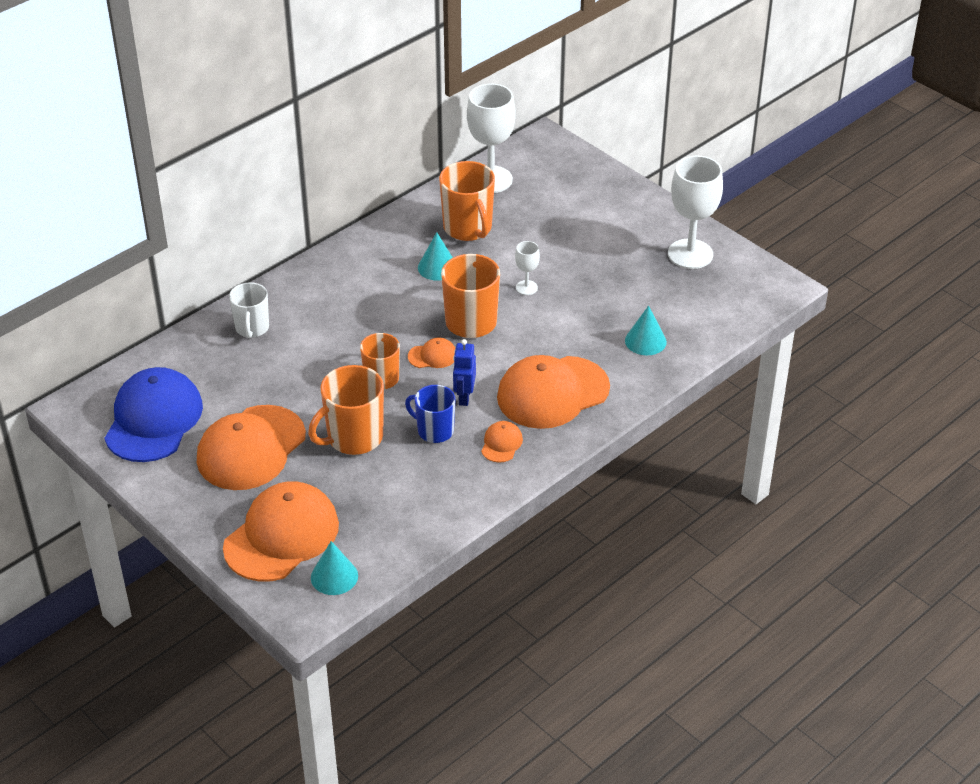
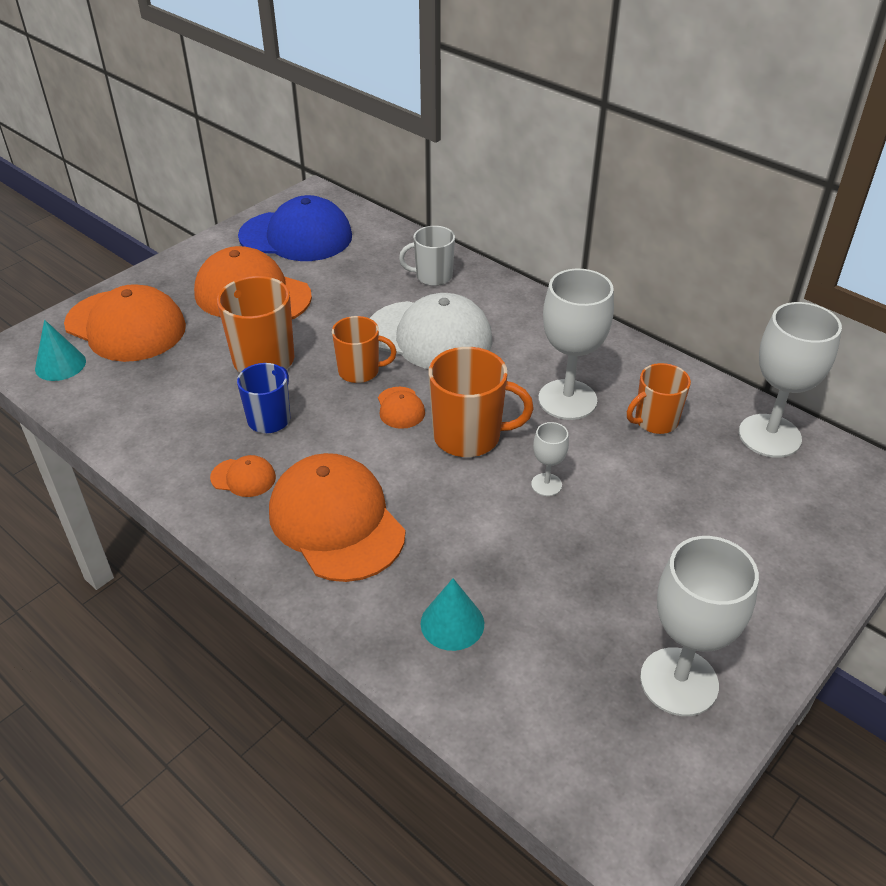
camera: 85 degrees right, 0 degrees up
(341, 335) = (430, 336): none -> white cap
(437, 267) = (567, 400): turquoise cone -> white goblet
(464, 397) = (328, 439): blue robot -> none
(468, 228) = (655, 421): orange mug -> orange mug, size x0.66

